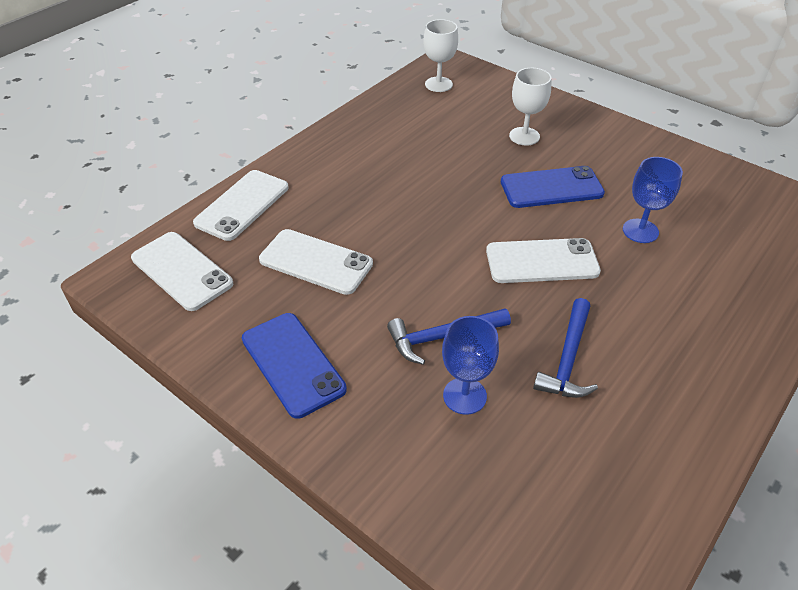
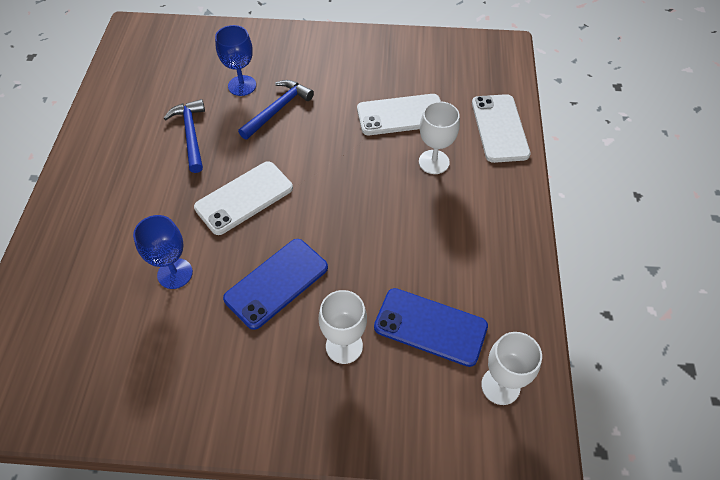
camera: 145 degrees right, 10 degrees up
(181, 271) = (473, 68): white phone -> none
(292, 364) = (350, 56): blue phone -> blue phone (430, 326)
(335, 208) = (434, 162): none -> white goblet

